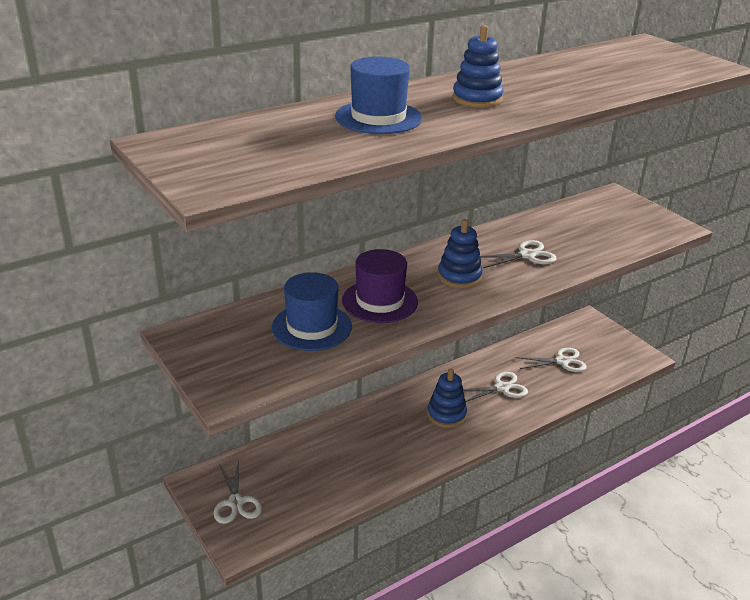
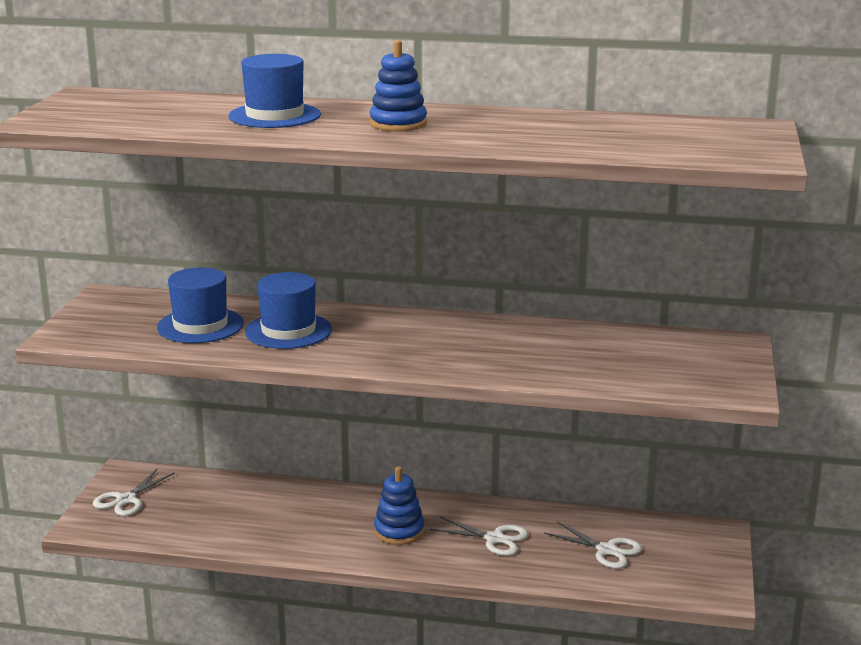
camera: 45 degrees right, 10 degrees down
(379, 301) = (288, 331): purple hat -> blue hat
(459, 276) = (396, 341): blue stacking toy -> none
(527, 255) = (501, 351): white scissors -> none

